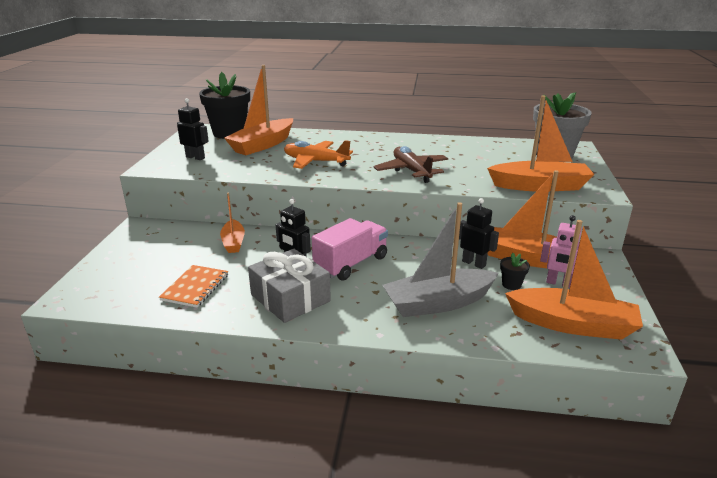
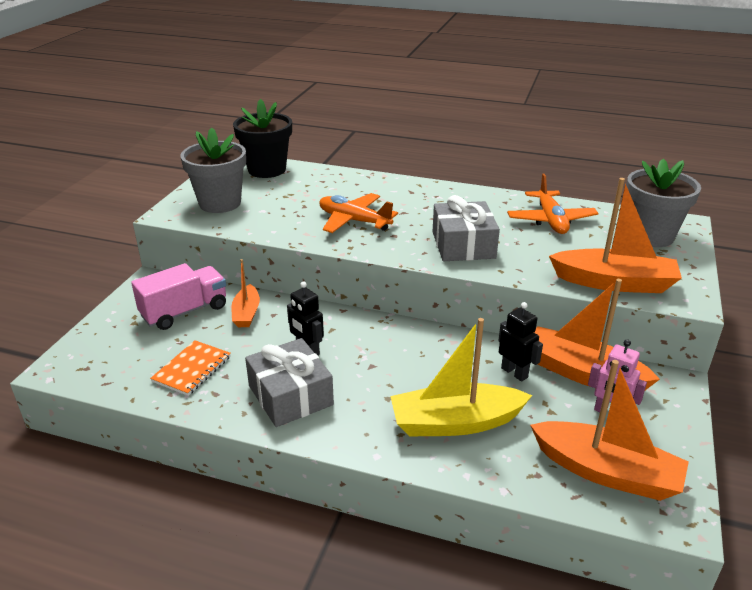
camera: 10 degrees right, 5 degrees up
(195, 157) = (220, 203): black robot -> grey flower pot
(263, 145) = (300, 190): orange boat -> none
(351, 264) = (370, 357): pink truck -> pink truck (184, 311)
(411, 171) = (463, 245): brown plane -> grey gift
(438, 303) = (456, 422): grey boat -> yellow boat
(474, 151) = (550, 220): none -> orange plane
(511, 284) = (550, 408): black flower pot -> none

